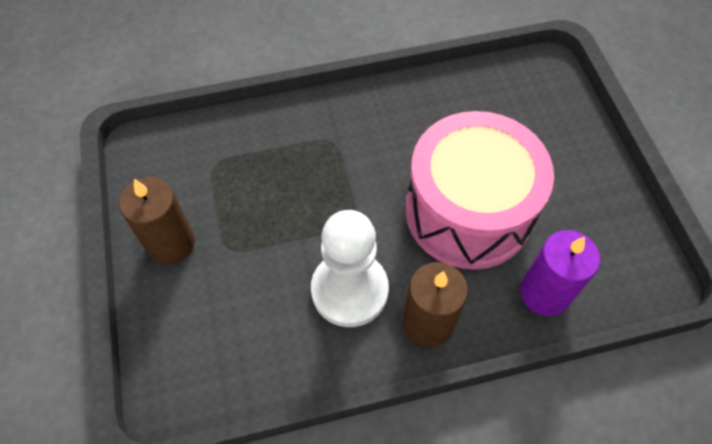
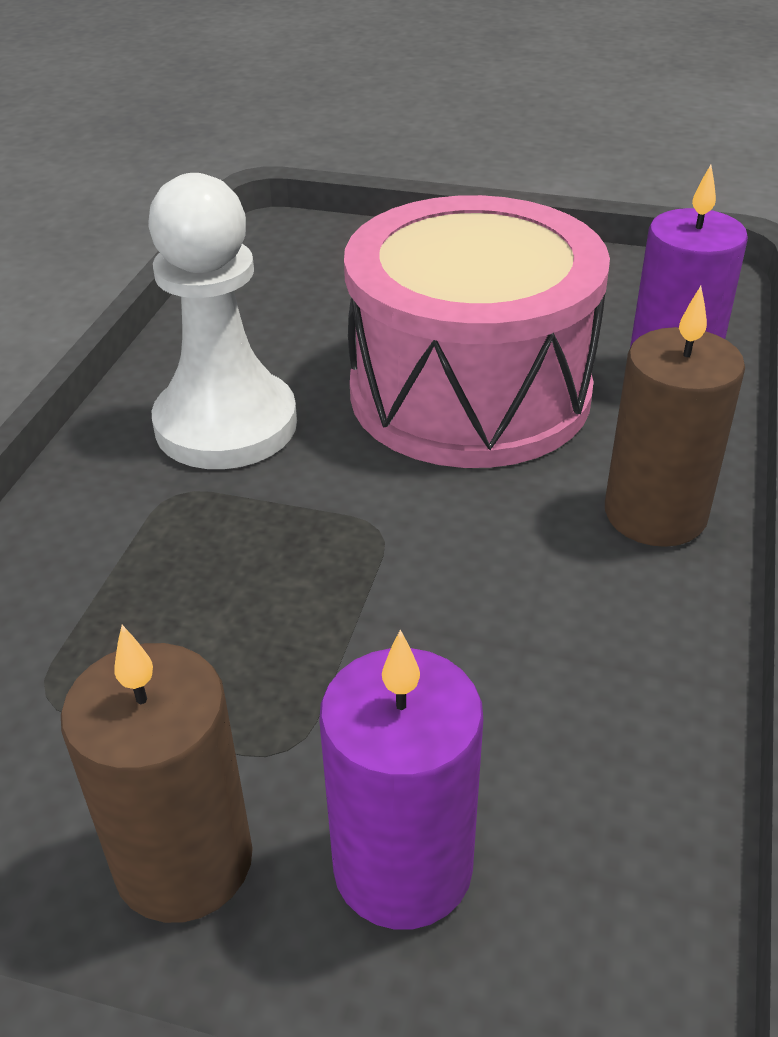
camera: 60 degrees left, 20 degrees down
(197, 307) = (403, 867): none -> purple candle
(349, 290) = (526, 588): white pawn -> white pawn (226, 424)

